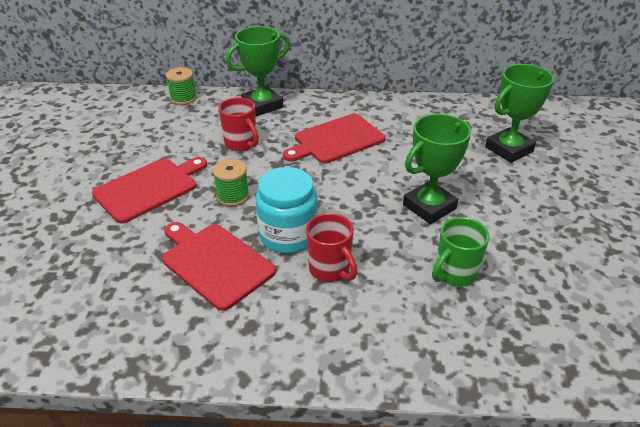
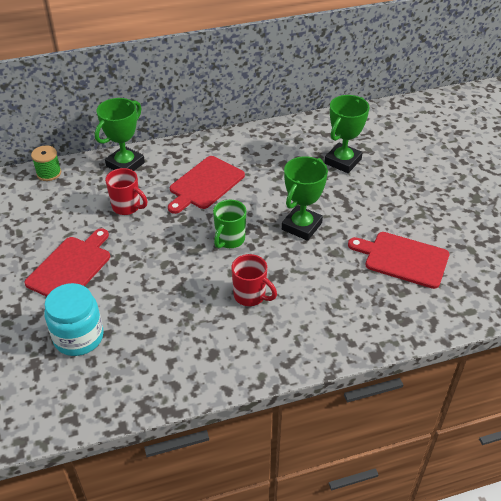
camera: 20 degrees left, 5 degrees up
(215, 263) = (161, 315): red cutting board -> red cutting board (403, 259)
(233, 196) = (145, 256): green spool -> none
(288, 235) = (206, 277): turquoise jar -> turquoise jar (78, 337)
(454, 274) = (339, 275): green mug -> green mug (229, 240)

